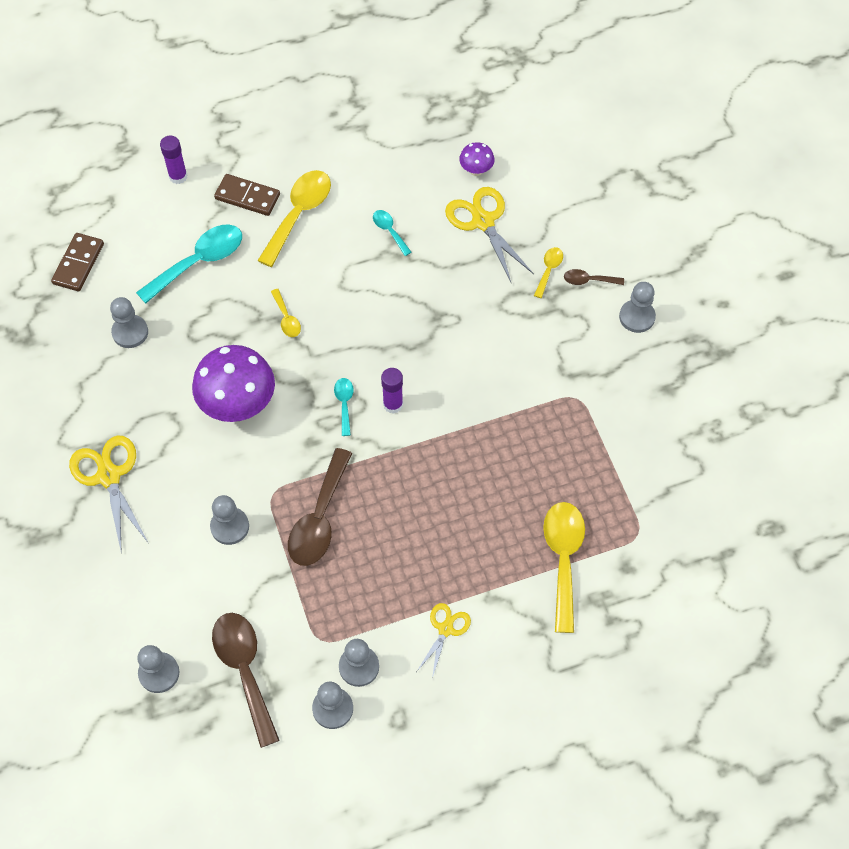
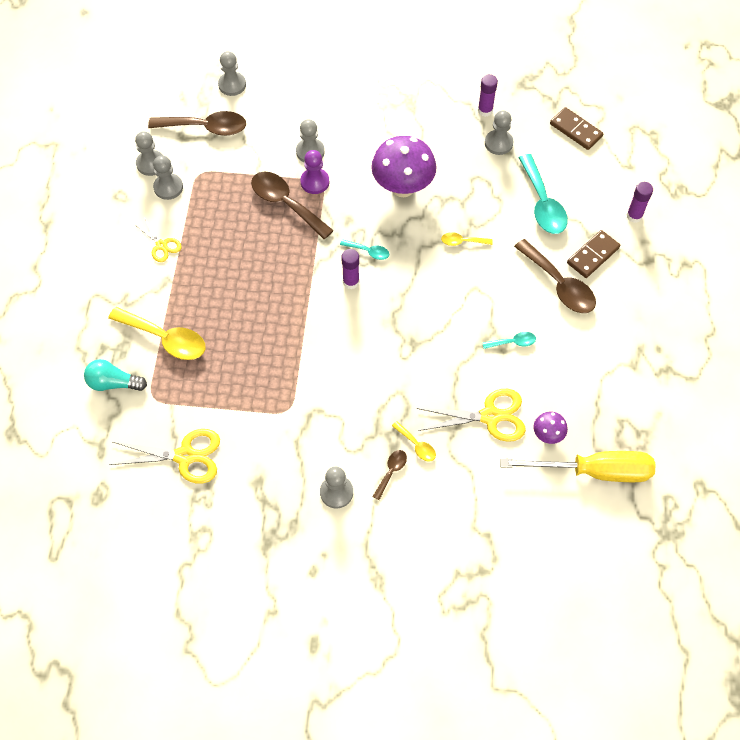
camera: 115 degrees right, 0 degrees up
(85, 363) = (485, 110): none -> purple glue stick
(108, 476) = (387, 99): yellow scissors -> yellow scissors (185, 456)
(273, 501) = (315, 182): none -> purple pawn
(299, 214) = (559, 285): yellow spoon -> brown spoon
(492, 125) = (594, 471): none -> yellow screwdriver
(645, 584) = (113, 383): none -> turquoise light bulb

